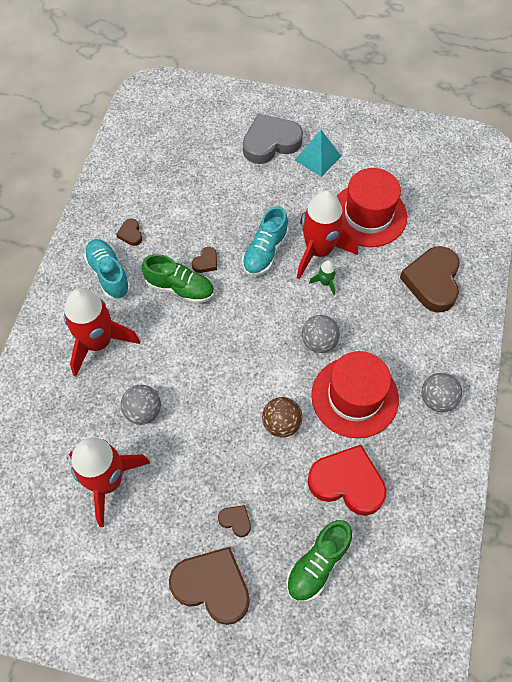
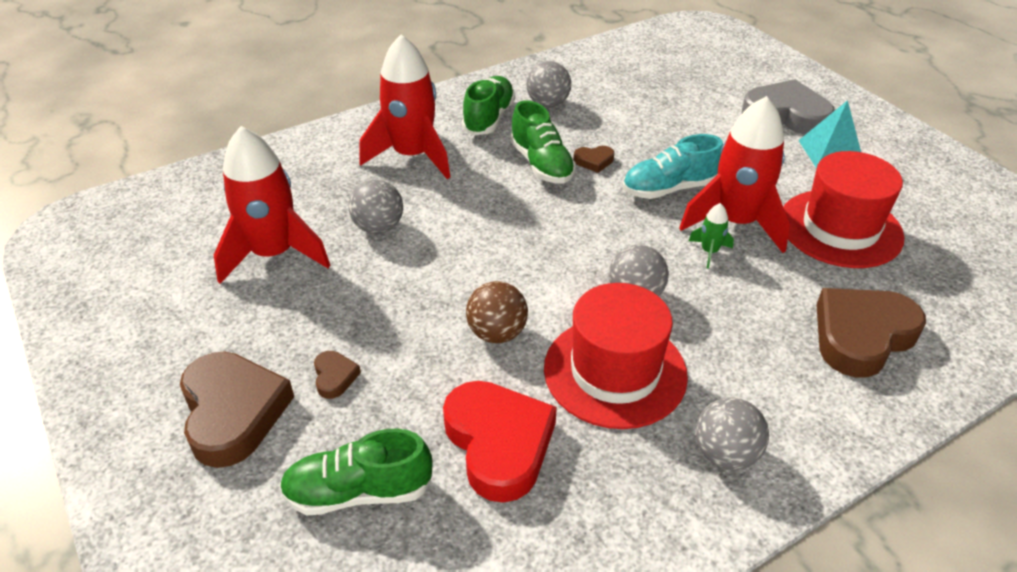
camera: 45 degrees right, 20 degrees down
(109, 274) = (489, 118): turquoise shoe -> green shoe
(130, 234) = (548, 104): brown heart -> grey ball

